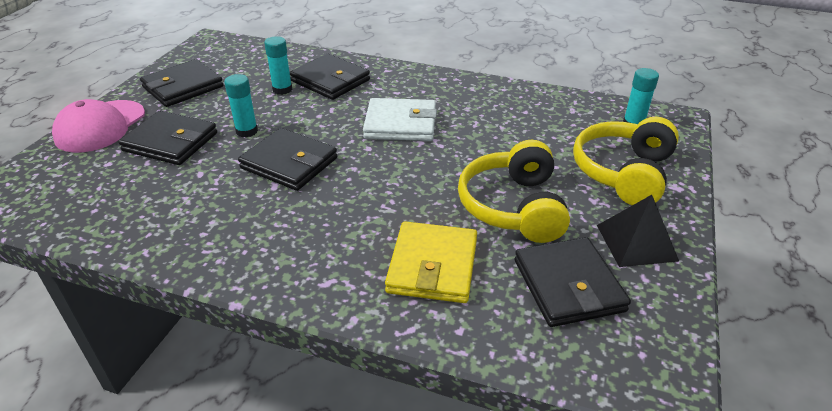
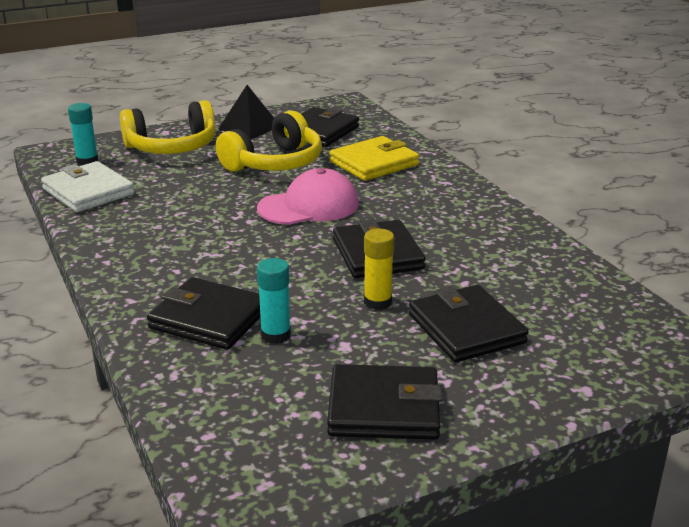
camera: 135 degrees left, 10 degrees down
(100, 126) = (535, 393): pink cap -> pink cap (309, 206)
(247, 131) = (377, 302): turquoise glue stick -> yellow glue stick
(330, 80) = (209, 319): black wallet -> black wallet turned 60 degrees counterclockwise
(400, 124) = (235, 240): white wallet -> white wallet (88, 191)

